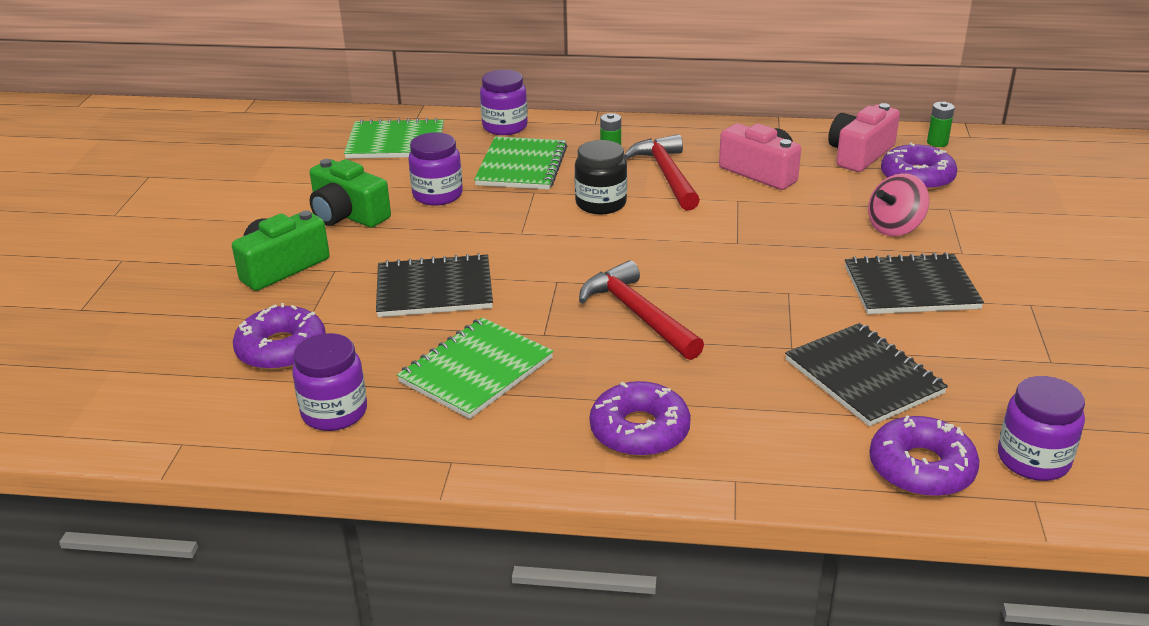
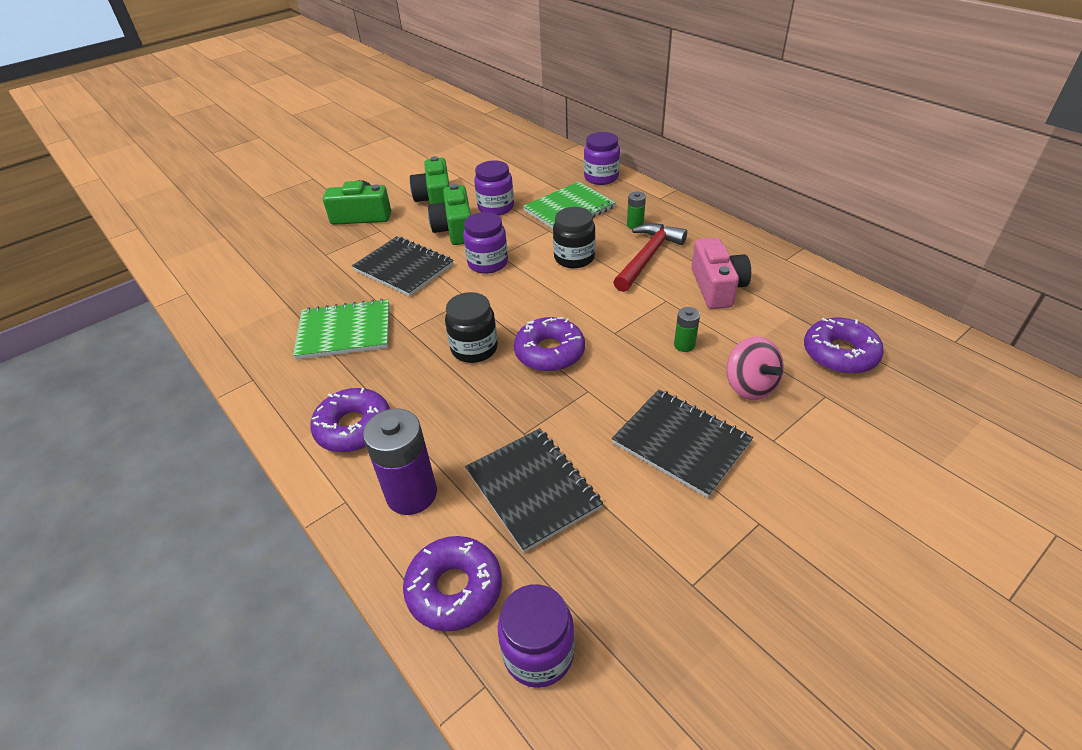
camera: 45 degrees right, 10 degrees up
(281, 349) = (292, 264): purple donut -> purple donut (549, 352)
(334, 412) = (256, 315): purple jar -> purple jar (488, 263)
(395, 142) = (526, 163): green notebook -> none
(427, 232) = (455, 229): none -> green camera
(638, 315) = (474, 348): red hammer -> black jar
(780, 439) = (411, 494): none -> purple battery
(859, 154) = (821, 309): pink camera -> none
(863, 377) = (533, 489): black notebook -> black notebook turned 45 degrees counterclockwise
(895, 228) = (750, 386): pink spinning top -> pink spinning top turned 120 degrees counterclockwise
(937, 142) = (911, 332): green battery -> green battery (684, 345)

